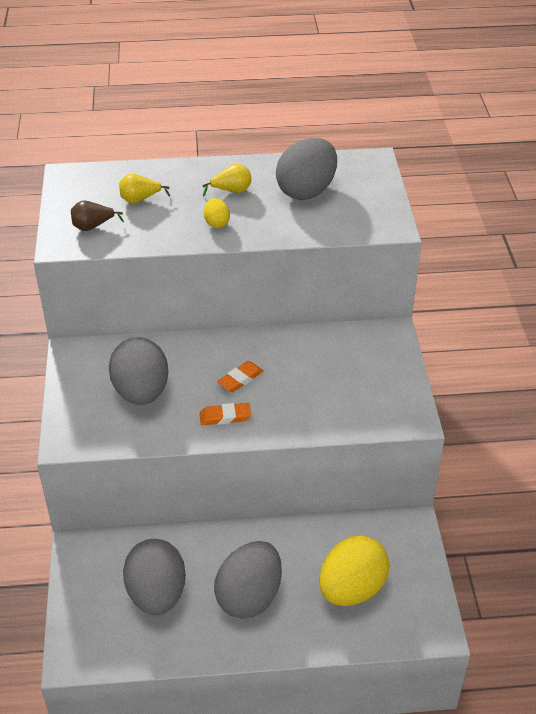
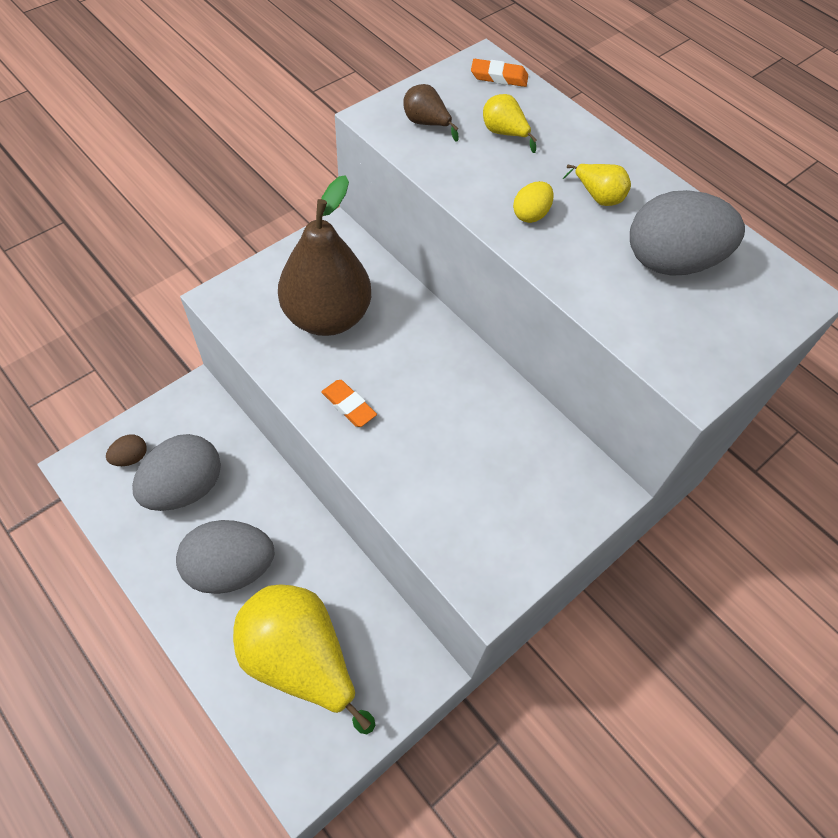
camera: 50 degrees right, 15 degrees up
(97, 618) = (130, 457): none -> brown egg
(141, 392) = (327, 316): grey egg -> brown pear
(240, 379) = (411, 387): orange eraser -> orange eraser (499, 77)
(352, 589) = (300, 660): yellow egg -> yellow pear

